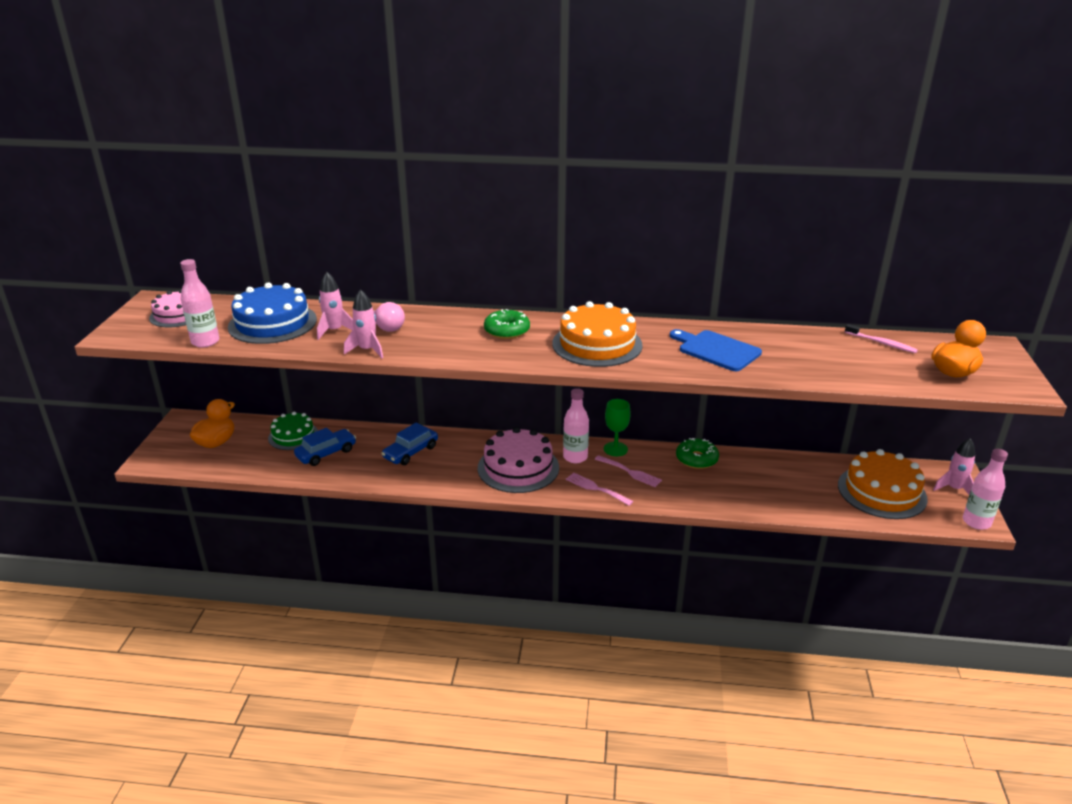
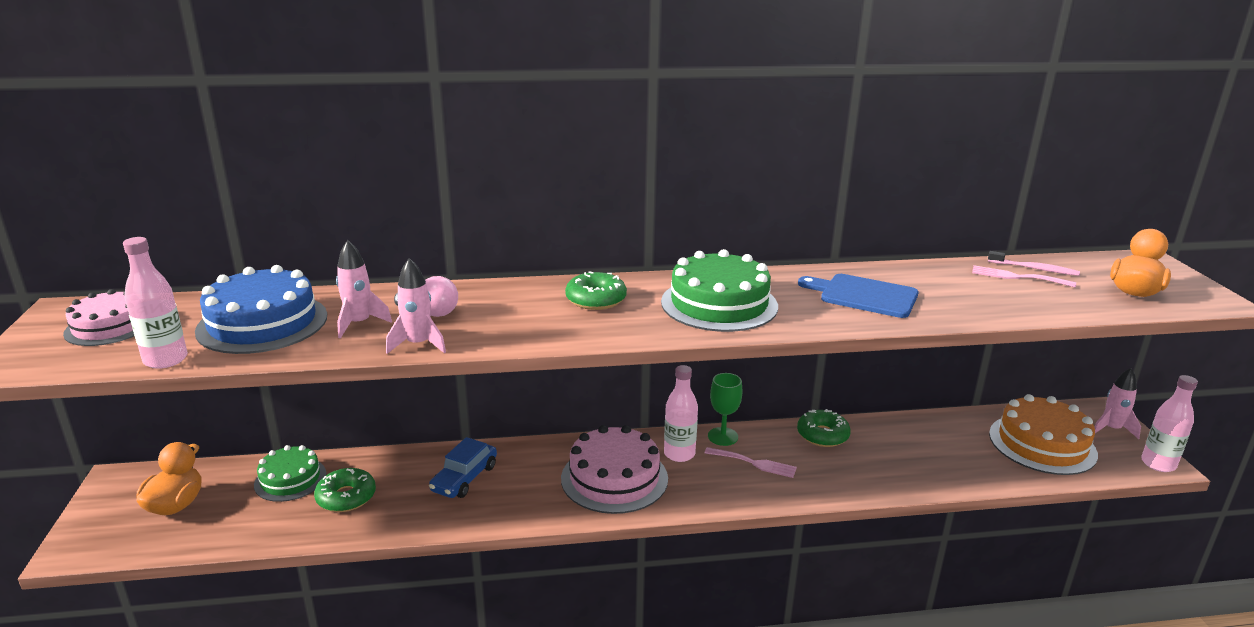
camera: 15 degrees left, 5 degrees down
(326, 453) = (346, 497): blue car -> green donut
(596, 488) = (723, 491): pink fork -> pink fork (1017, 277)
(597, 344) = (719, 304): orange cake -> green cake

